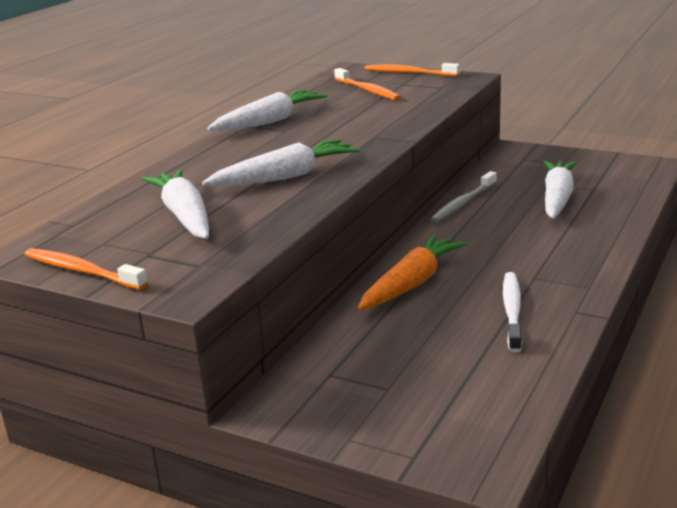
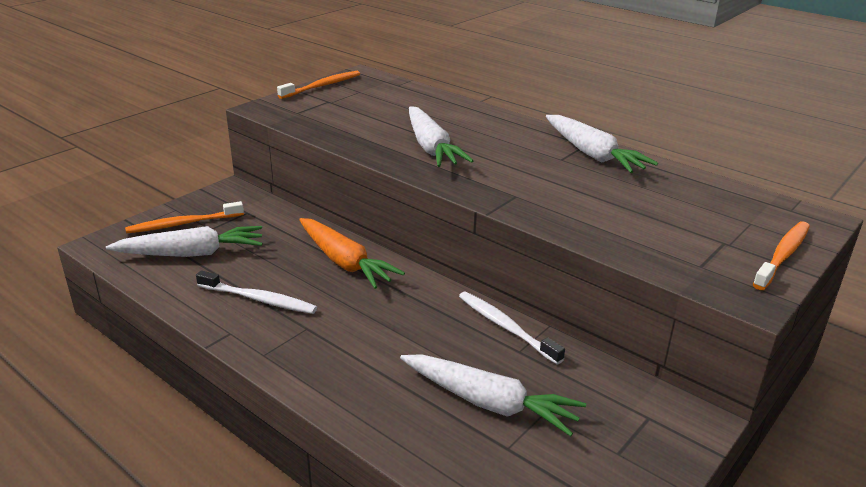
camera: 100 degrees right, 5 degrees up
(184, 216) = (380, 112): white carrot -> white carrot (191, 253)
(367, 90) = (696, 215): orange toothbrush -> orange toothbrush (183, 224)
(463, 203) = (506, 327): grey toothbrush -> white toothbrush

